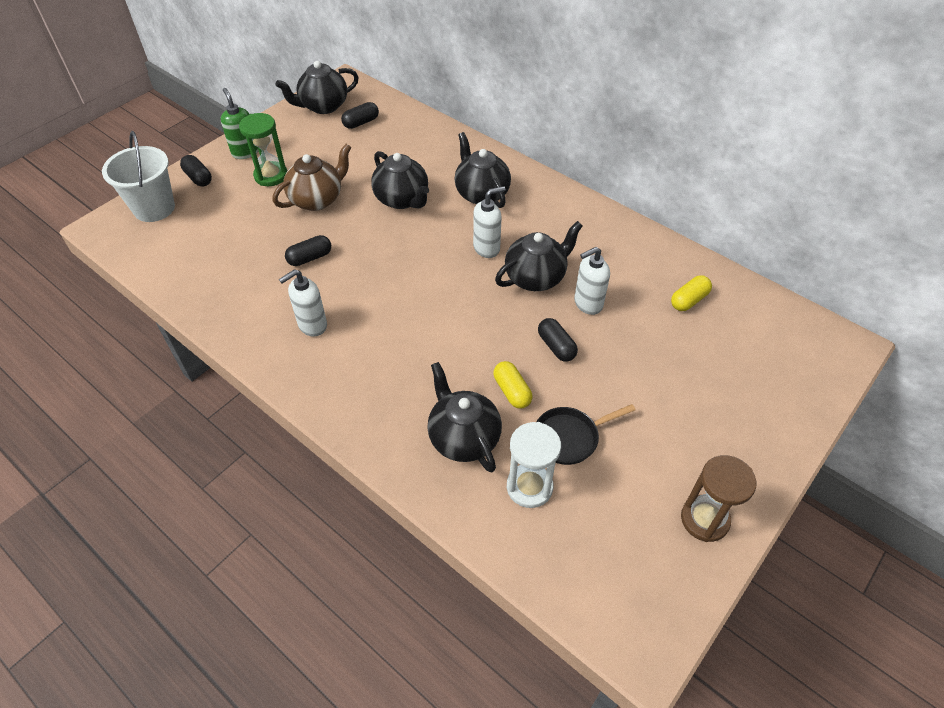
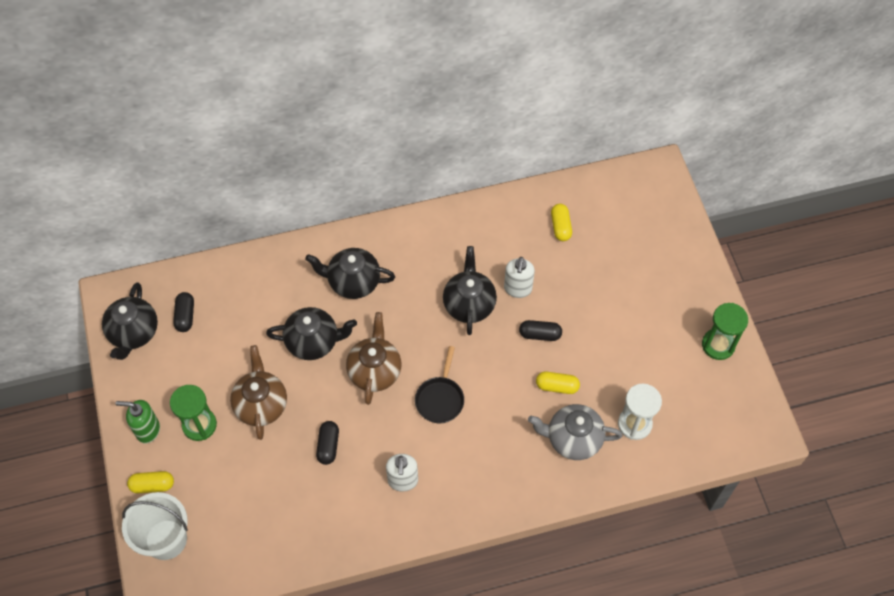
camera: 55 degrees left, 10 degrees up
(198, 178) = (152, 485): black capsule -> yellow capsule
(408, 250) = (375, 371): none -> brown teapot
(463, 438) = (573, 439): black teapot -> grey teapot
(487, 248) = (415, 316): white soap dispenser -> none
(569, 437) = (615, 377): black pan -> black pan (440, 399)
(704, 519) = (718, 345): brown hourglass -> green hourglass

